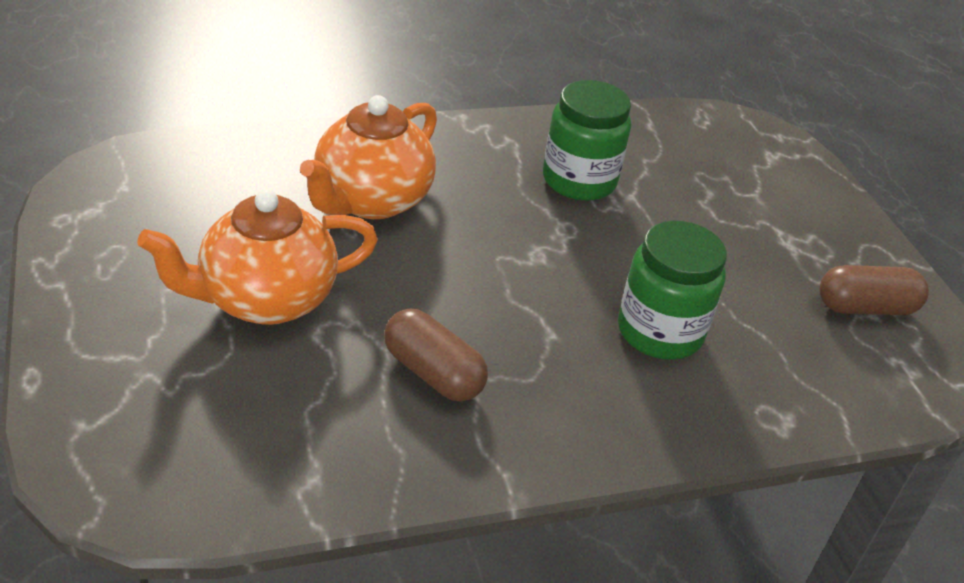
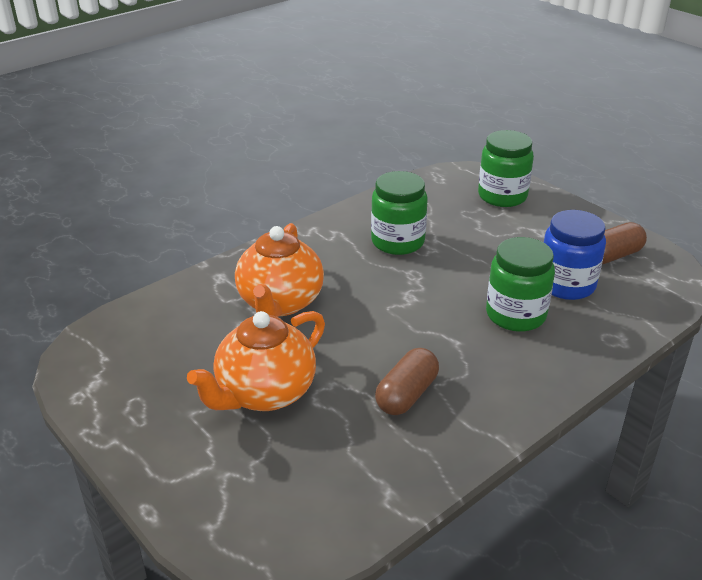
camera: 20 degrees left, 5 degrees down
(433, 373) = (407, 395): brown capsule -> brown capsule turned 75 degrees counterclockwise
(764, 320) = (566, 285): none -> blue jar
(771, 172) = (502, 196): none -> green jar

